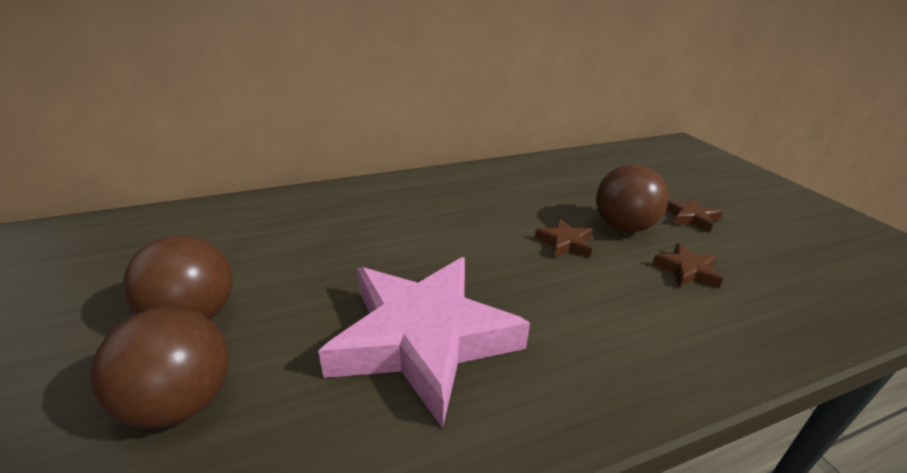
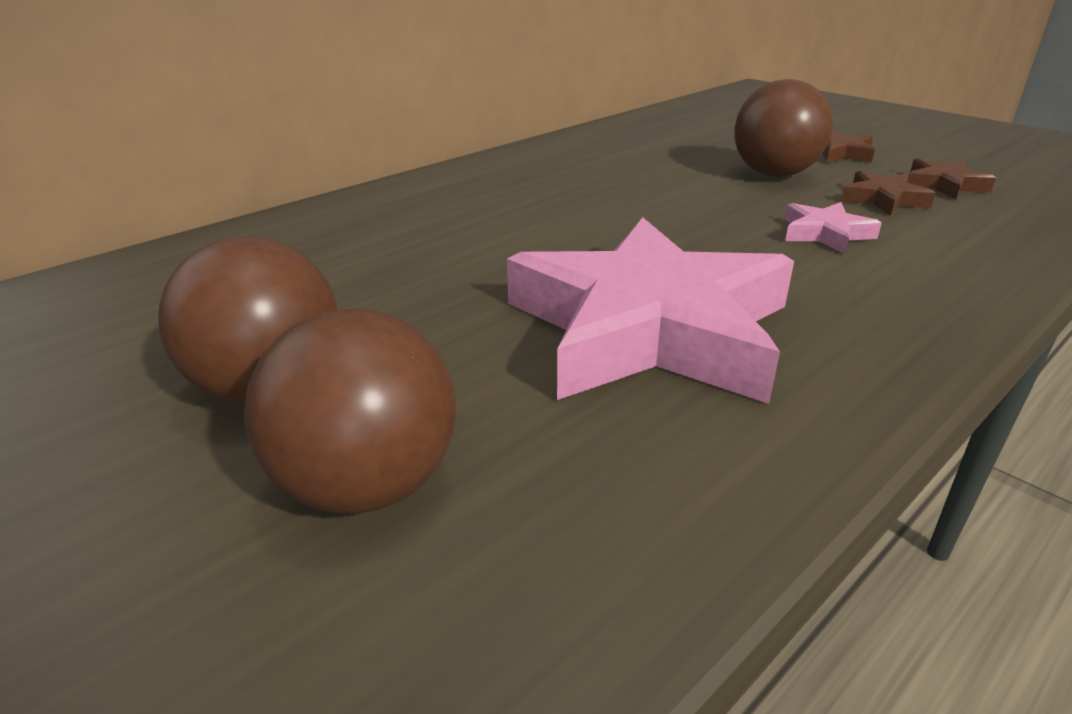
camera: 20 degrees left, 0 degrees up
(564, 243) = (723, 201): brown star -> brown star (943, 185)
(613, 291) = (825, 233): none -> pink star

